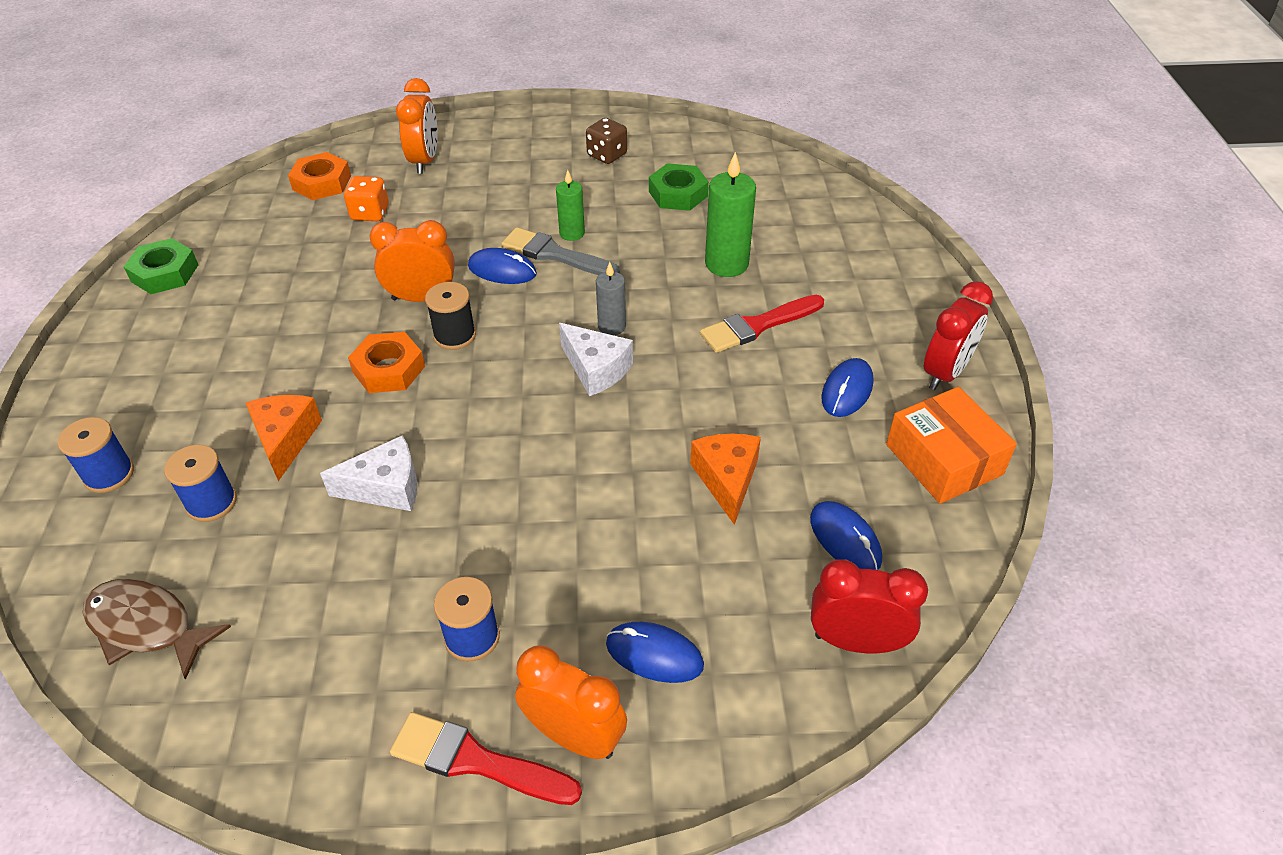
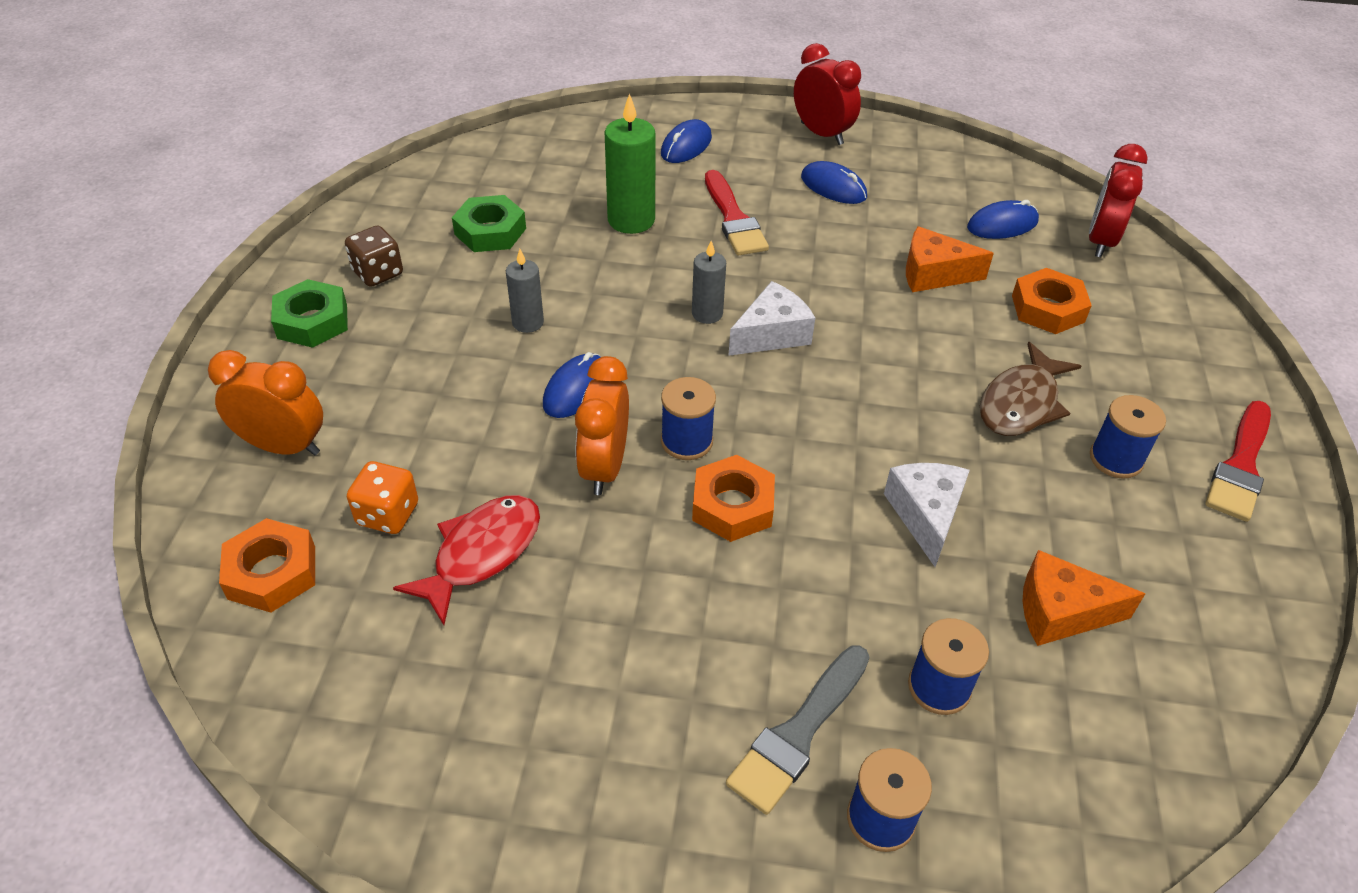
camera: 80 degrees left, 0 degrees up
(147, 626) = (1126, 742): brown fish -> brown fish (1021, 403)
(164, 273) = (427, 790): green nut -> green nut (312, 321)
(285, 440) = (840, 611): orange cheese -> orange cheese (1061, 612)
(338, 257) = (481, 553): none -> red fish
(454, 335) = (686, 441): black spool -> blue spool
(555, 254) = (563, 341): grey brush -> grey brush (798, 733)
(572, 233) = (528, 322): green candle -> grey candle
(574, 736) = (1206, 403): orange clock -> none
(654, 654) = (1123, 346): blue mouse -> blue mouse (686, 146)
(700, 582) = (1047, 308): none -> orange nut
(944, 459) = (920, 158): orange box -> none

